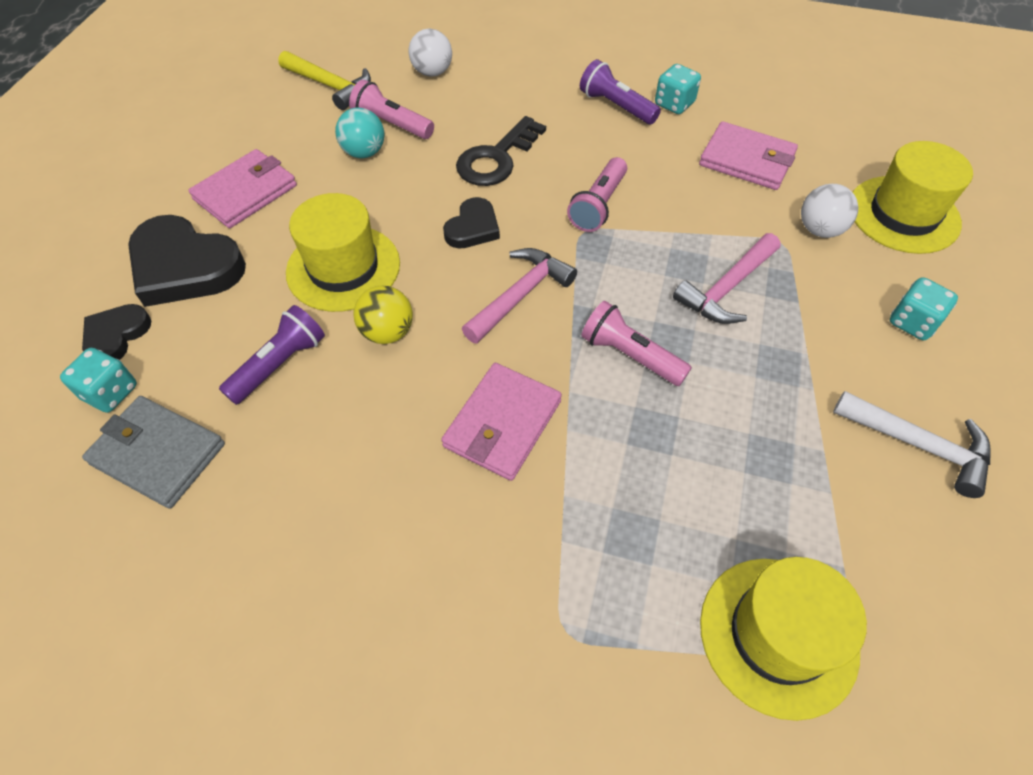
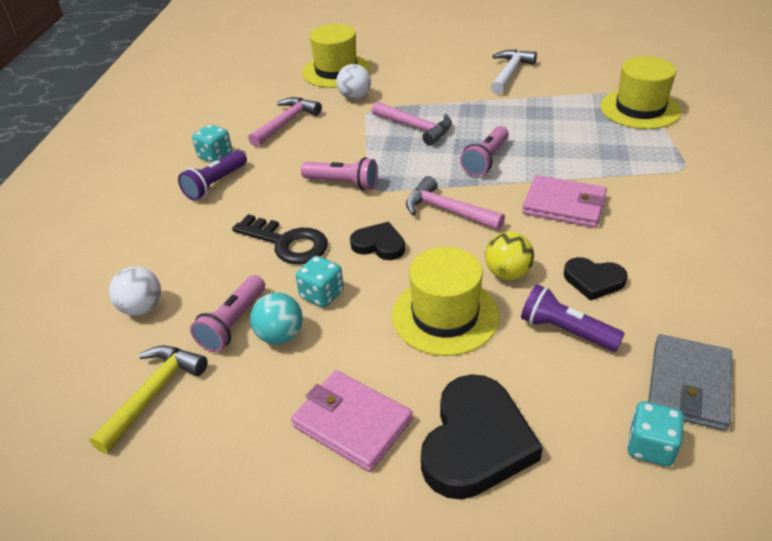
camera: 95 degrees left, 15 degrees down
(116, 336) = (586, 471): black heart -> black heart (593, 280)
(747, 160) = (286, 123): pink wallet -> pink hammer
(912, 322) = (425, 71): turquoise dice -> turquoise dice (322, 294)

